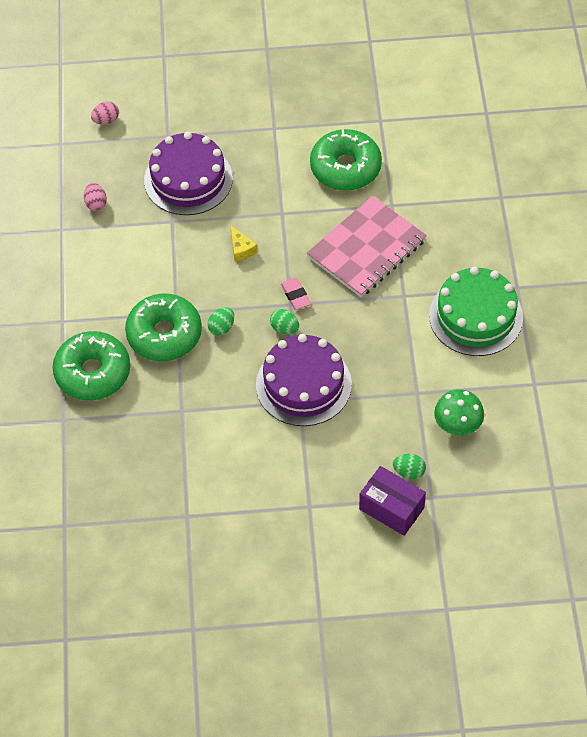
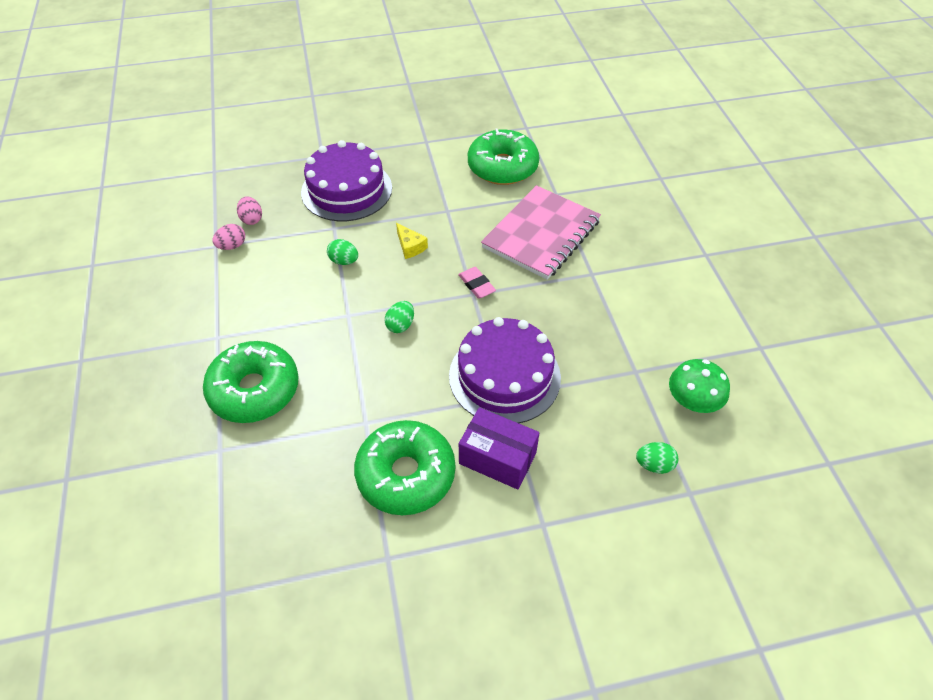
camera: 10 degrees left, 5 degrees down
(106, 120) = (259, 148): pink egg -> pink egg (232, 246)
(164, 334) = (336, 339): green donut -> green donut (406, 474)
(284, 328) = (471, 319): green egg -> green egg (344, 261)
(391, 508) = (646, 514): purple box -> purple box (497, 458)
(476, 316) = (673, 286): green cake -> none

